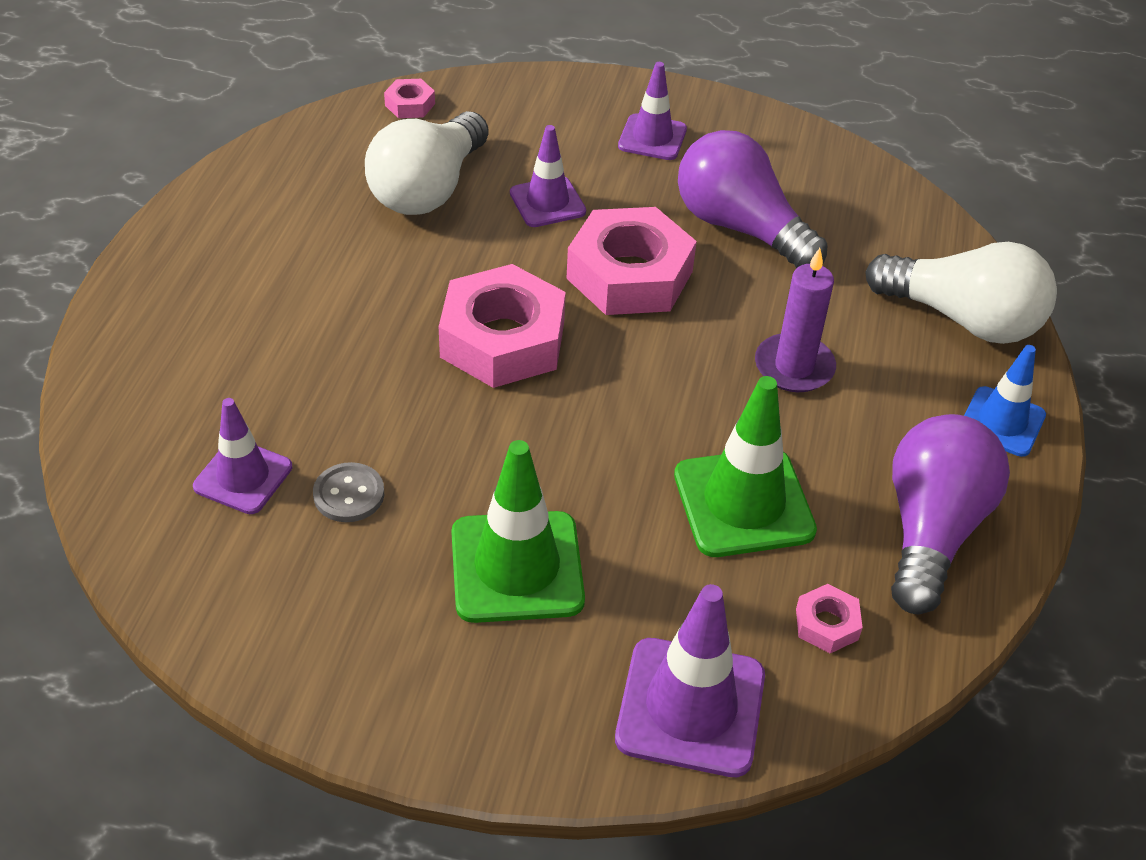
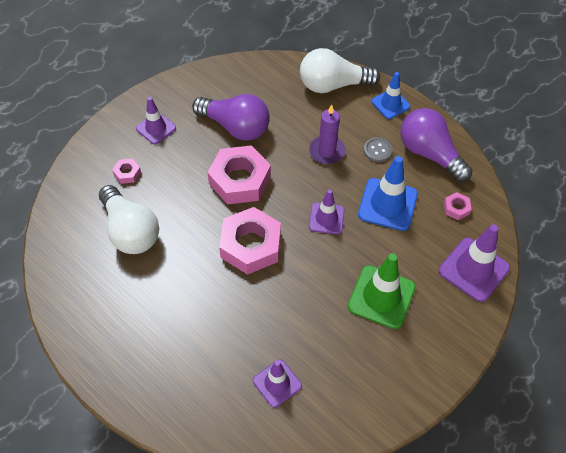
camera: 60 degrees left, 10 degrees up
(349, 494) = (310, 343): grey button -> grey button (377, 150)
(410, 104) = (60, 212): pink nut -> pink nut (127, 173)
(547, 202) = (172, 188): purple traffic cone -> purple traffic cone (326, 218)
(740, 227) = (235, 127): purple light bulb -> purple light bulb turned 135 degrees counterclockwise
(743, 503) = (387, 204): green traffic cone -> blue traffic cone
(963, 319) = (333, 85): white light bulb -> white light bulb turned 150 degrees counterclockwise

